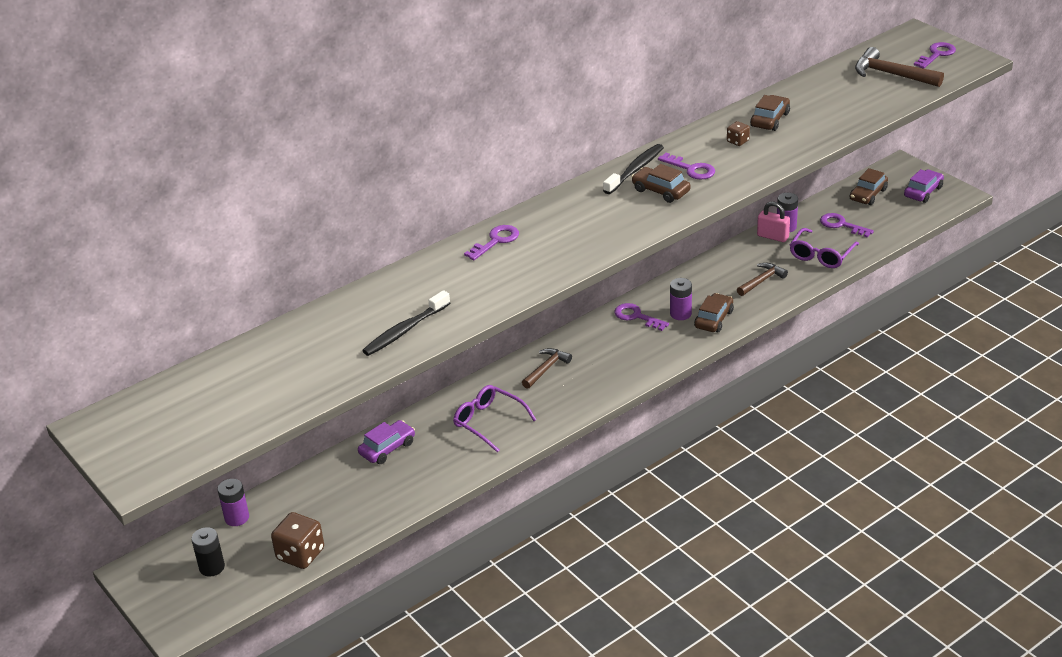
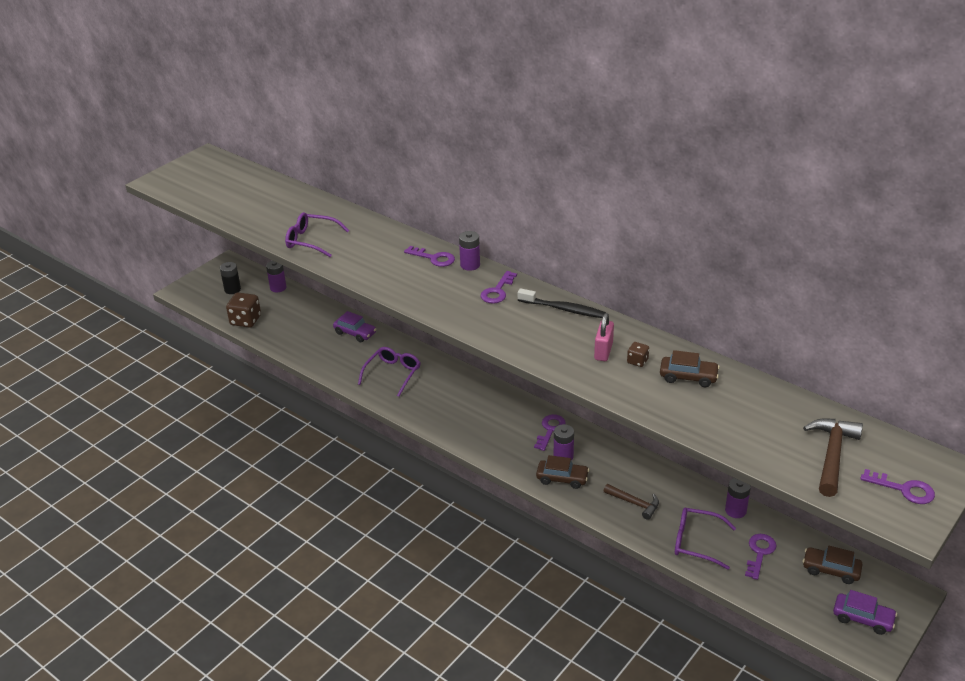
camera: 75 degrees right, 0 degrees up
(404, 330) = (311, 241): black toothbrush -> purple glasses
(523, 218) = (470, 265): none -> purple battery
(546, 368) = (464, 391): brown hammer -> none
(660, 191) = (533, 327): brown car -> none
(691, 169) = (576, 339): purple key -> purple key (497, 291)
(772, 237) = (713, 502): pink padlock -> pink padlock (603, 351)

